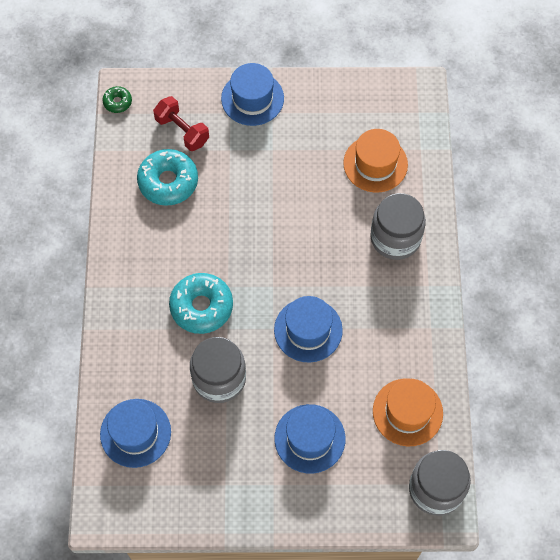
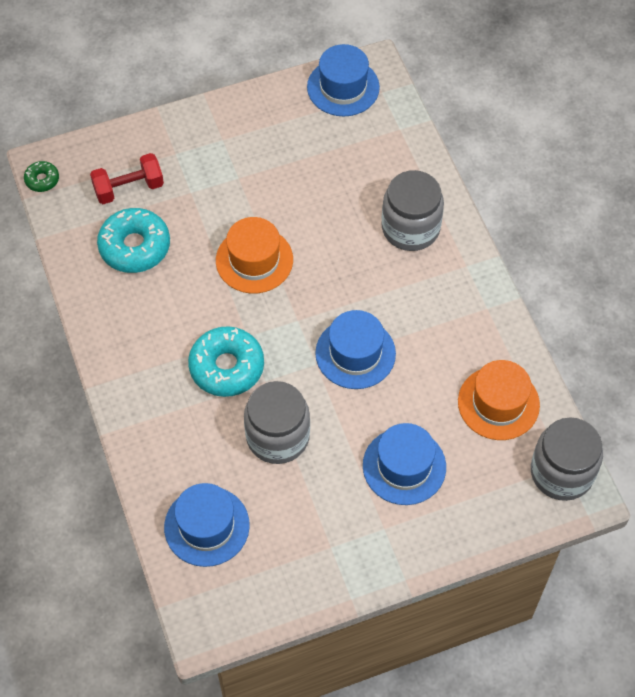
camera: 20 degrees left, 5 degrees down
(182, 131) = (129, 188): red dumbbell -> red dumbbell turned 45 degrees counterclockwise
(252, 98) = (194, 131): blue hat -> blue hat (343, 87)
(375, 164) = (357, 158): orange hat -> orange hat (254, 260)

